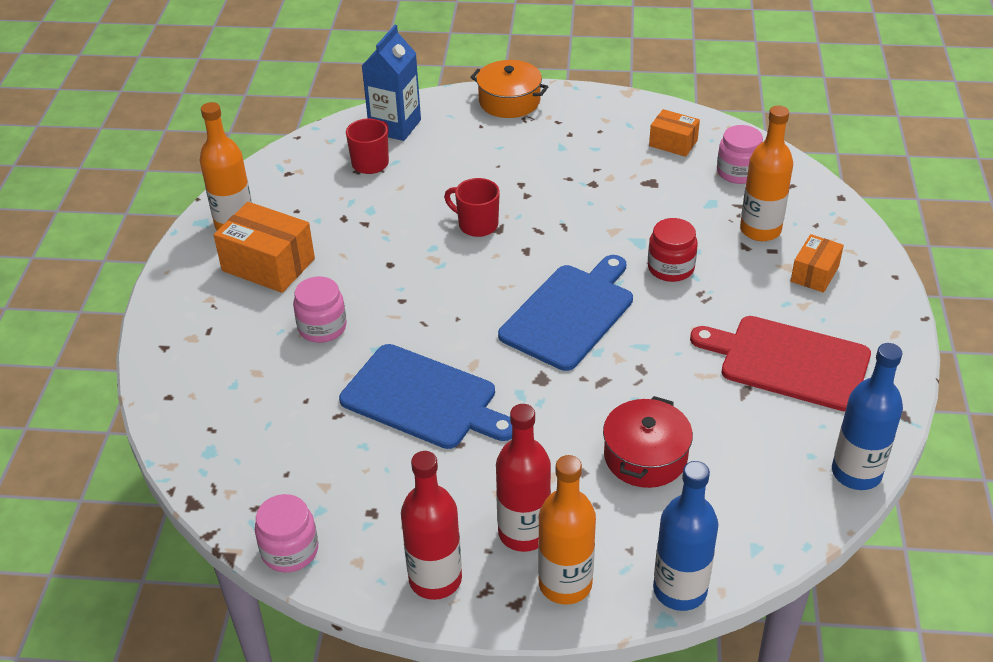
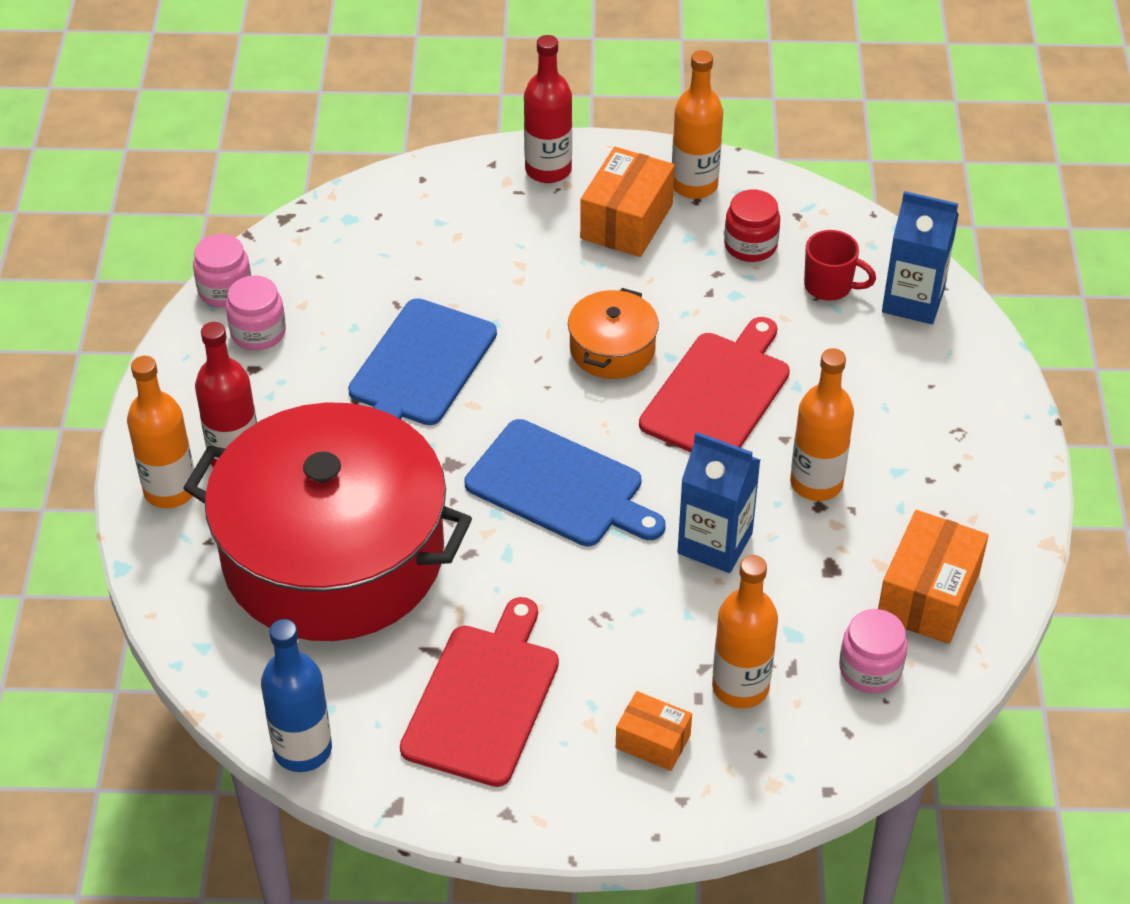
camera: 85 degrees right, 5 degrees up
(322, 327) = (526, 277): pink jar -> pink jar (258, 332)
(435, 579) = (184, 394): red bottle -> red bottle (548, 170)
(477, 225) = (718, 393): red mug -> red cutting board
(509, 101) = (996, 412): orange pot -> orange pot (612, 349)
(571, 183) = (816, 483): none -> orange bottle
(628, 234) = (715, 543): none -> blue carton
(645, 456) = (333, 555): red pot -> red pot, size x2.39
(670, 268) = (652, 585): red jar -> red jar (750, 245)
(673, 143) = (928, 595): orange box -> orange box, size x1.69
(680, 590) = (155, 580): blue bottle -> none

